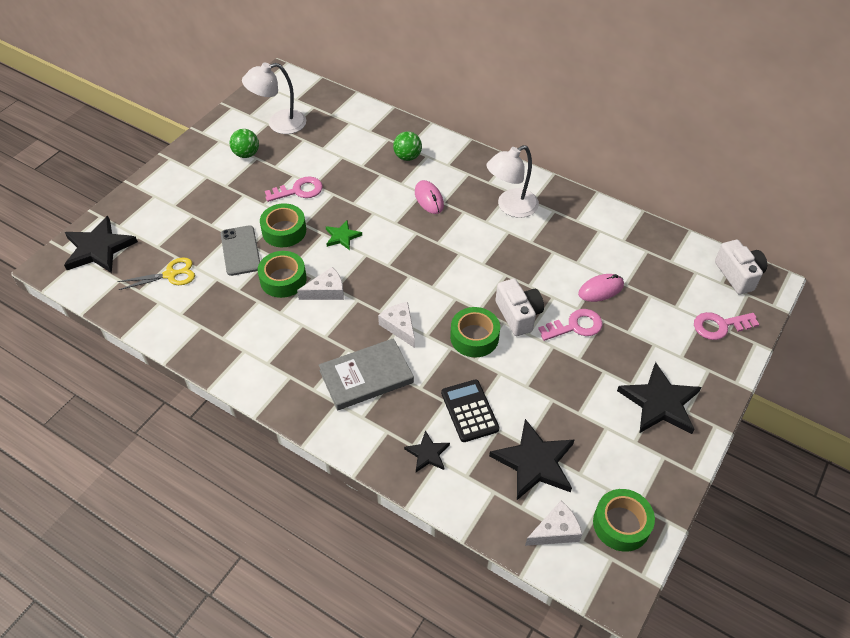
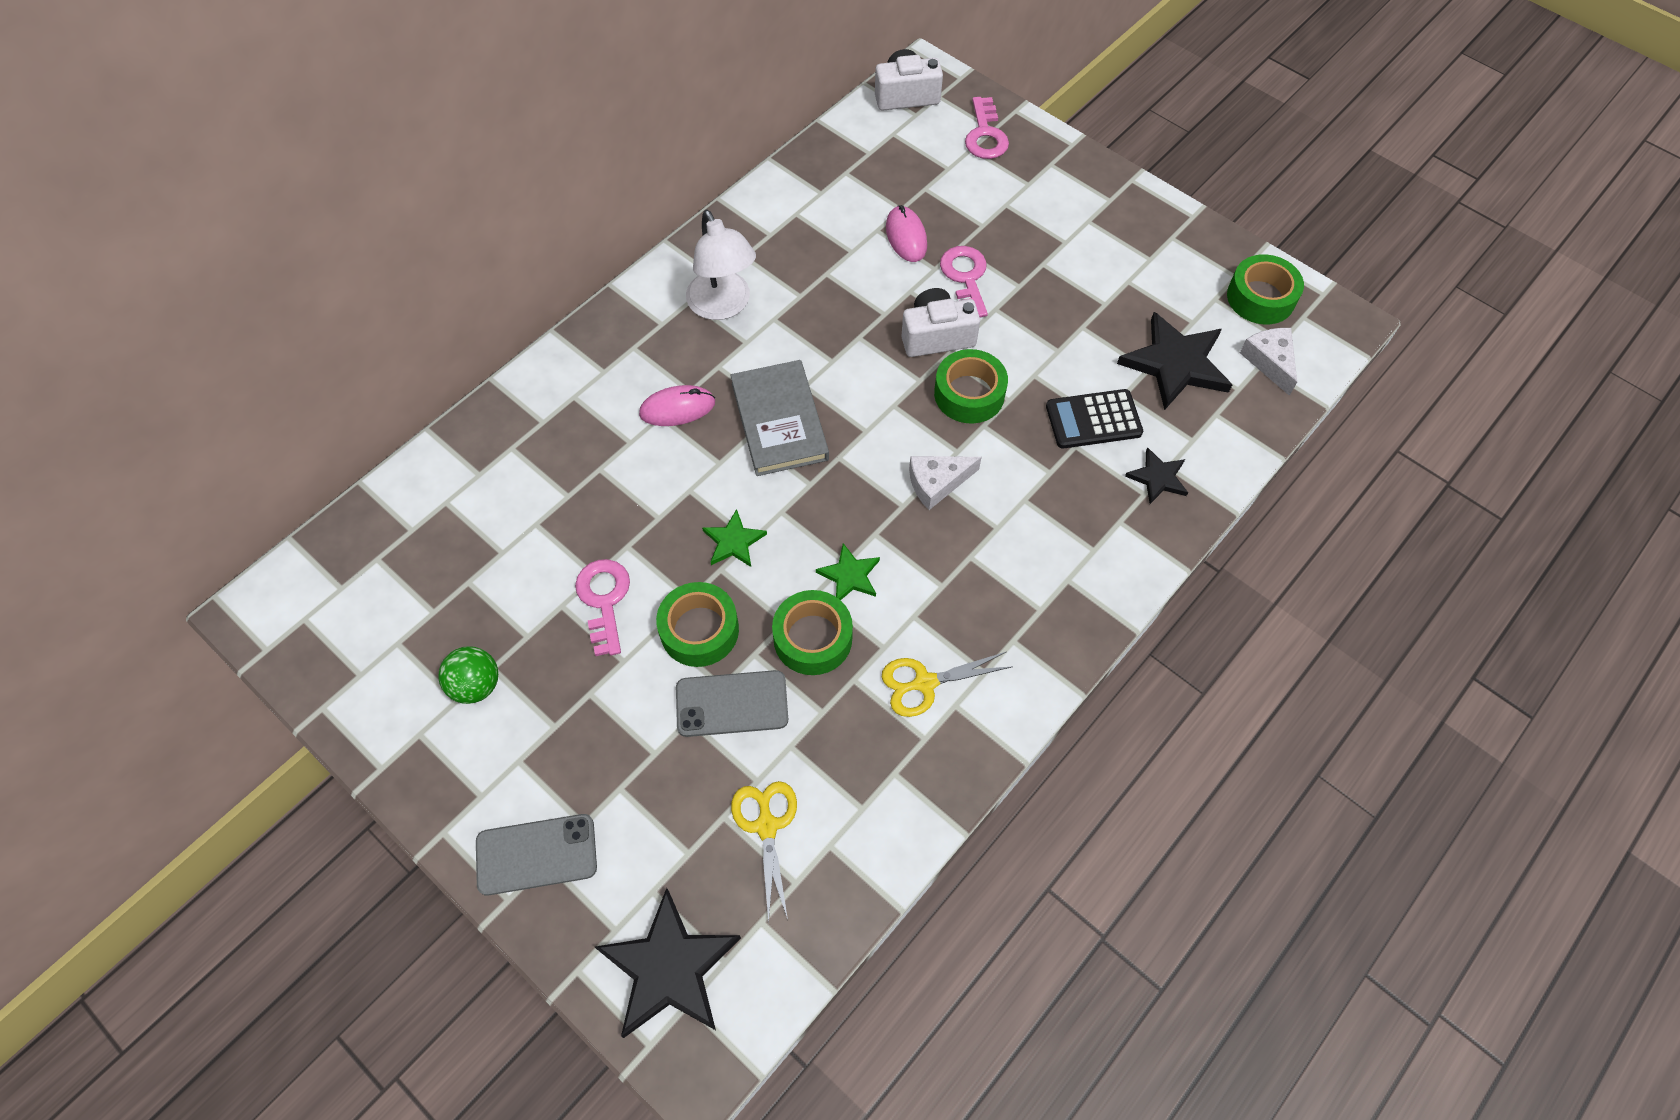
camera: 80 degrees left, 10 degrees up
(158, 192) = (536, 854): none -> grey phone
(258, 334) = (925, 683): none -> yellow scissors
(279, 124) = (406, 622): white lamp -> none
(326, 291) = (850, 575): white cheese -> green star
(366, 376) = (1024, 537): grey book -> grey book (779, 421)
(407, 157) = (567, 424): green ball -> none
(660, 402) = (1095, 221): black star -> none

